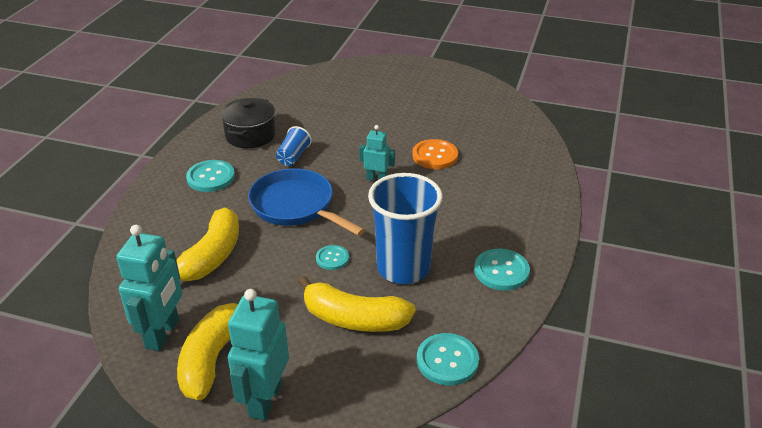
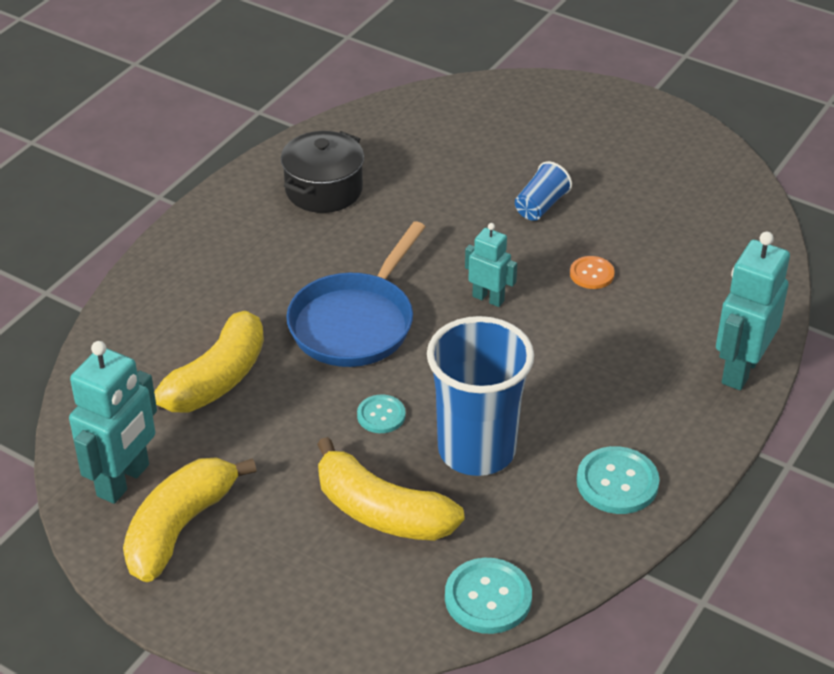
camera: 15 degrees right, 5 degrees up
(211, 177) = (247, 252): turquoise button -> none
(265, 400) = (230, 599): turquoise robot -> turquoise robot (740, 370)
(293, 156) = (377, 237): blue cup -> blue cup (541, 206)
(296, 206) = (355, 322): blue pan -> blue pan turned 120 degrees counterclockwise
(435, 156) = (592, 274): orange button -> orange button, size x0.62

